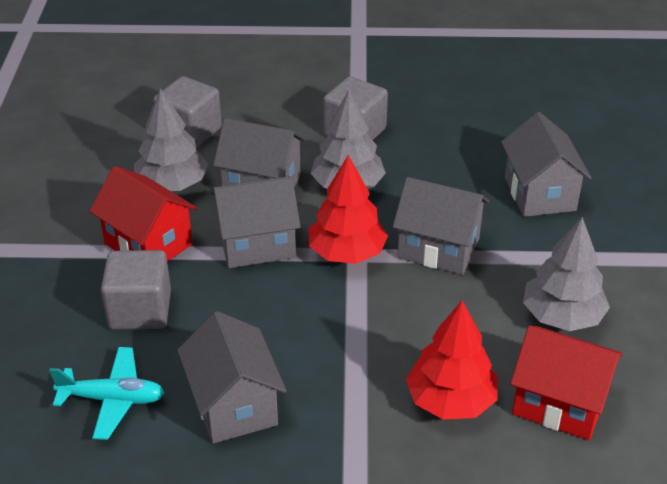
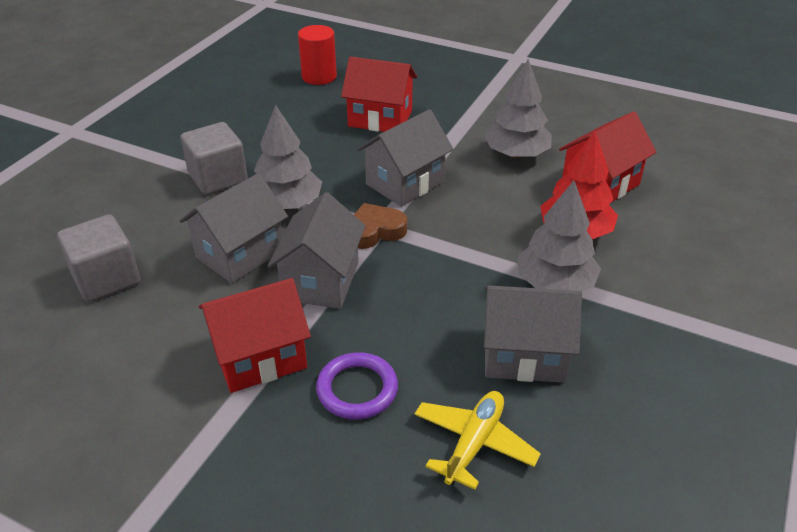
camera: 65 degrees left, 0 degrees up
(112, 399) = (474, 443): turquoise plane -> yellow plane
(140, 310) = (357, 389): grey cube -> purple ring
(172, 185) = (180, 315): grey tree -> grey tree (555, 284)
(347, 253) = (375, 231): red tree -> brown heart
(539, 194) = (380, 118): grey house -> red house
(580, 125) = (319, 76): none -> red cylinder

